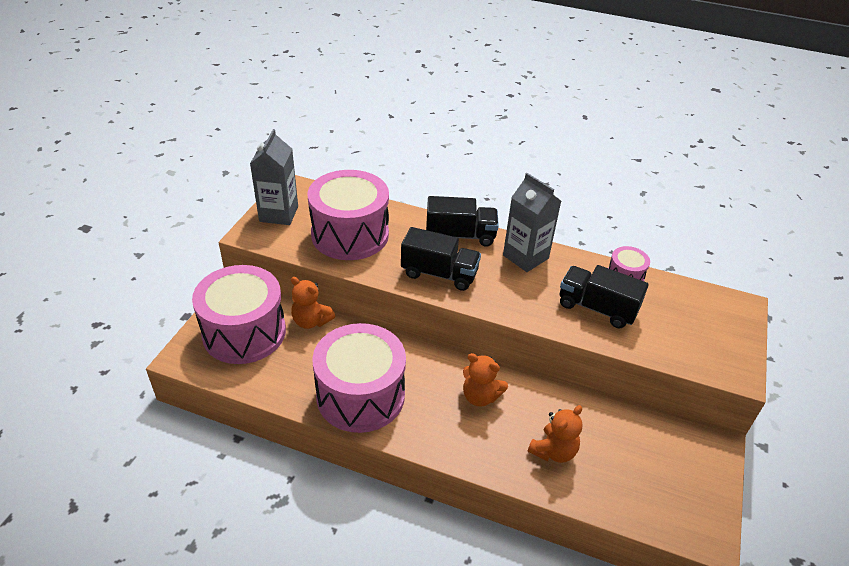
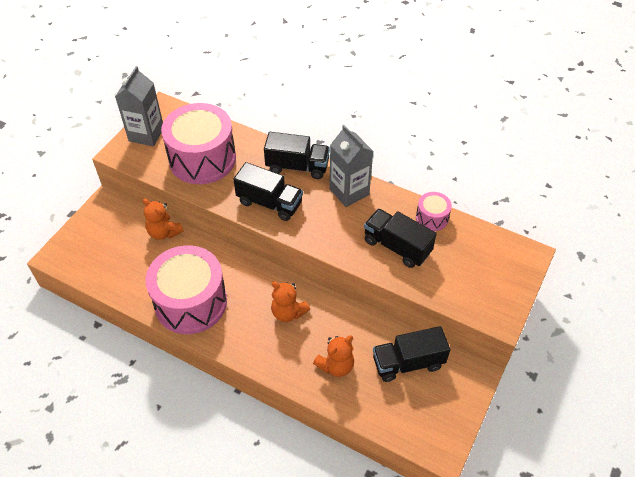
camera: 10 degrees right, 10 degrees up
(244, 332) = (108, 238): pink drum -> none
(636, 439) = (408, 362): none -> black truck

